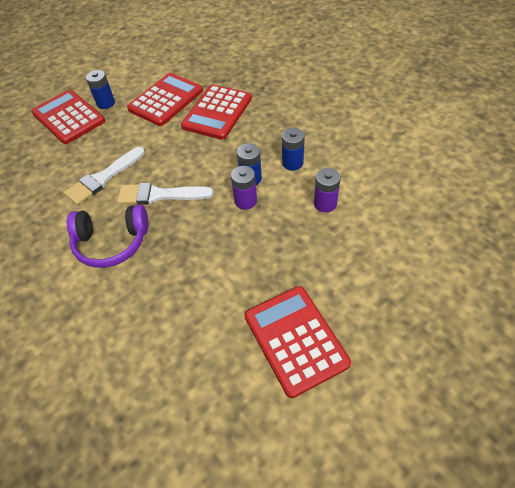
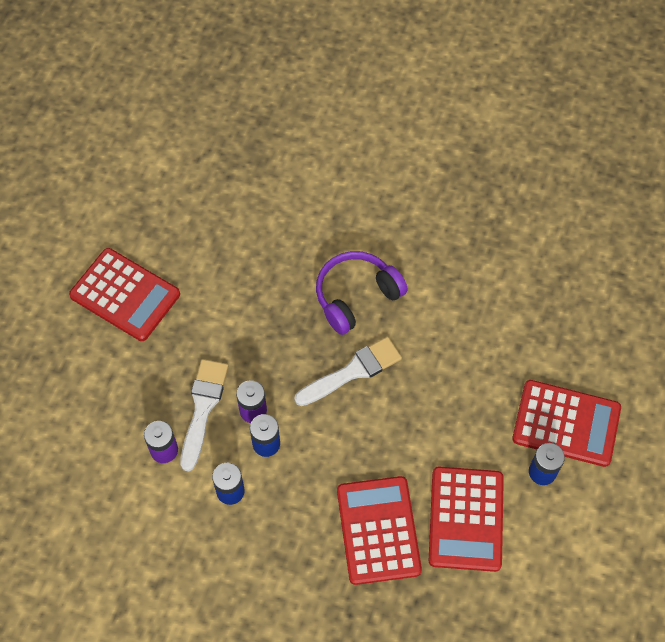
camera: 145 degrees right, 10 degrees up
(103, 178) = (434, 361): white brush -> white brush (203, 408)

